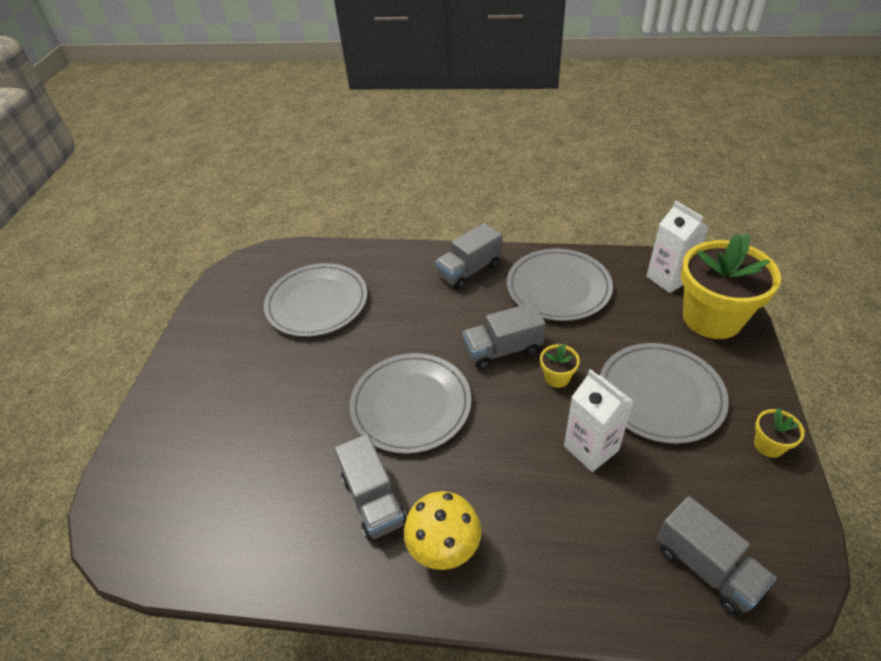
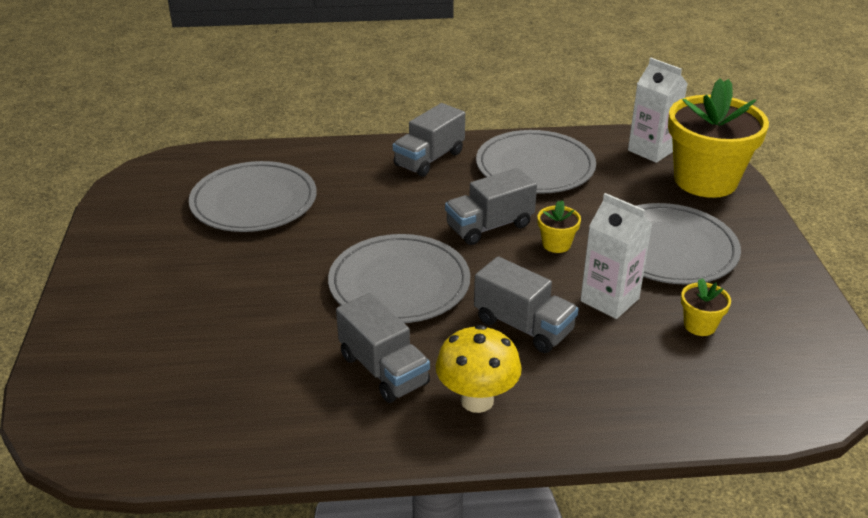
camera: 15 degrees left, 10 degrees down
(706, 567) = (751, 380): grey truck -> grey truck (523, 326)
(769, 445) = (787, 278): yellow flower pot -> yellow flower pot (699, 325)

